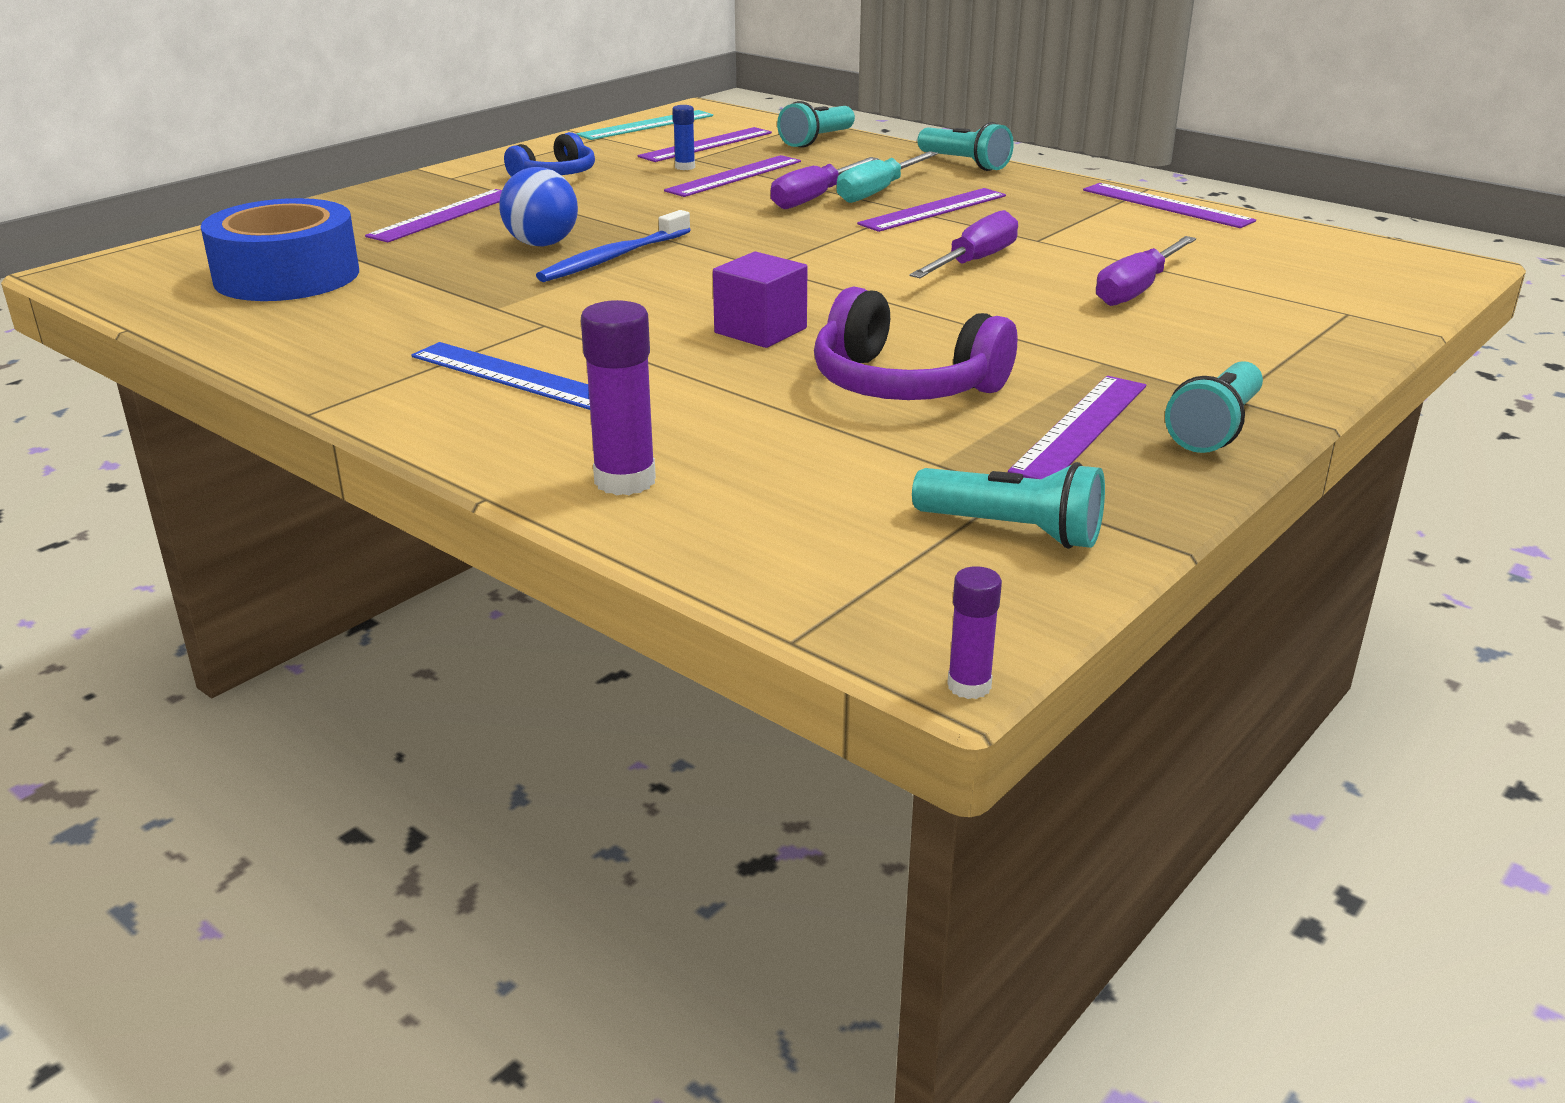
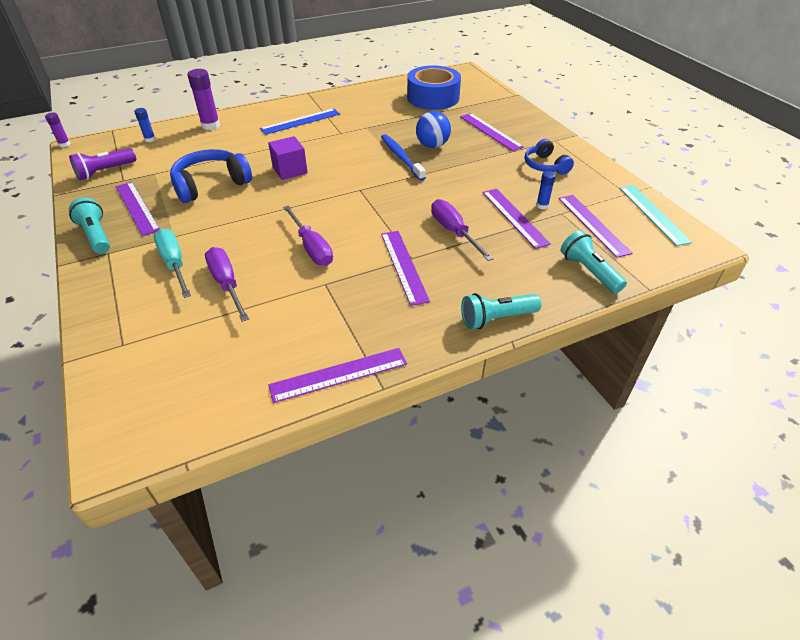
camera: 115 degrees right, 15 degrees up
(787, 541) = (150, 139): none -> blue glue stick
(878, 192) = (452, 258): turquoise screwdriver -> turquoise screwdriver (174, 264)
(904, 384) = (211, 185): purple headphones -> blue headphones
(1012, 531) = (105, 171): turquoise flashlight -> purple flashlight

